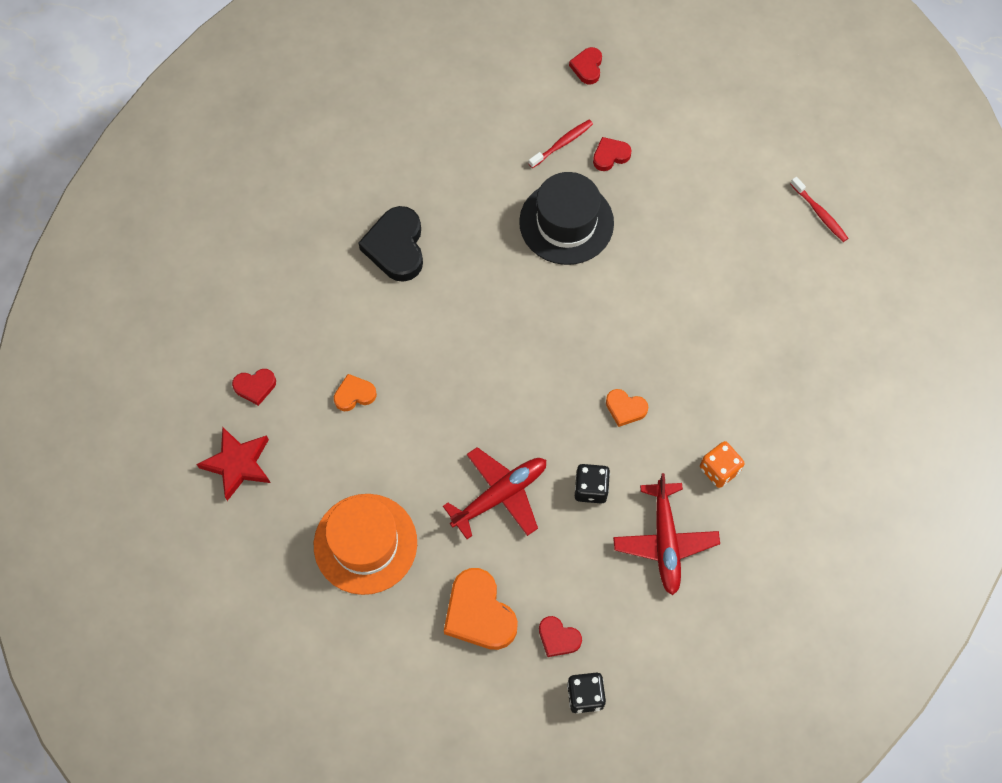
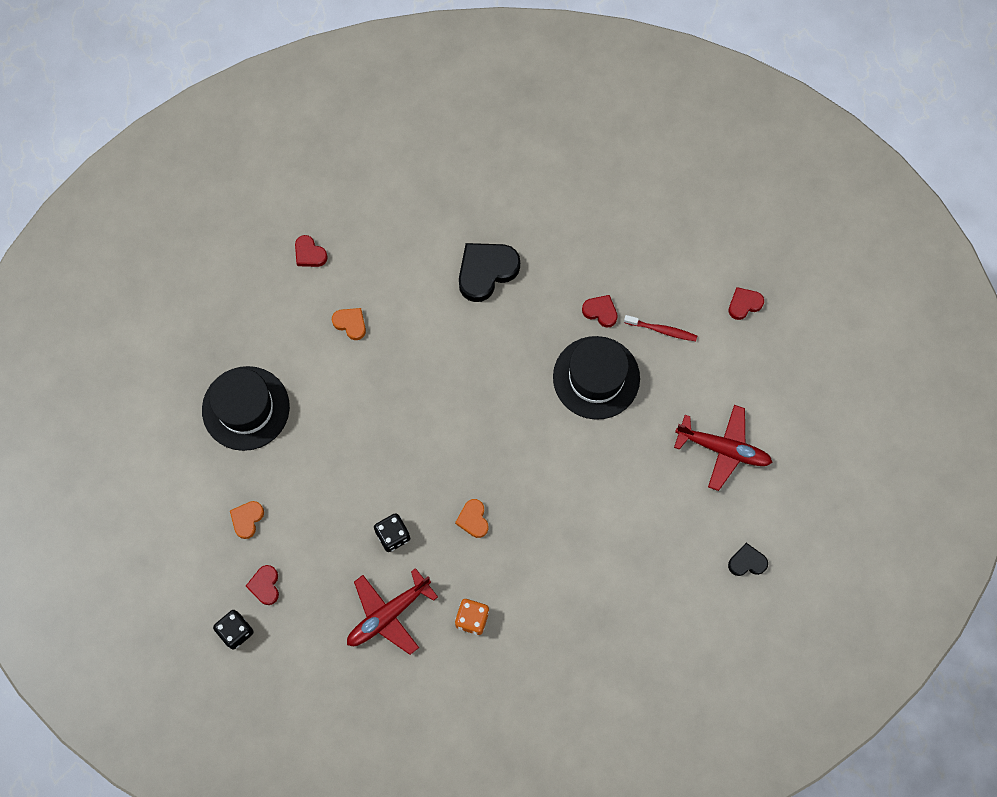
camera: 55 degrees right, 5 degrees up
(238, 464) = (245, 284): red star -> none
(365, 543) = (246, 408): orange hat -> black hat
(479, 613) = (247, 519): orange heart -> orange heart, size x0.54
(499, 495) = (343, 475): red plane -> red plane (723, 449)
(610, 156) = (678, 372): red heart -> red heart (600, 312)
(819, 213) = (747, 562): red toothbrush -> black heart

